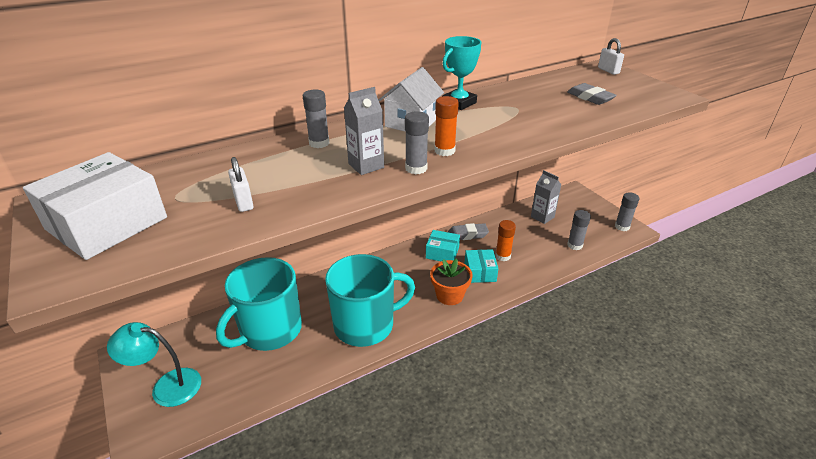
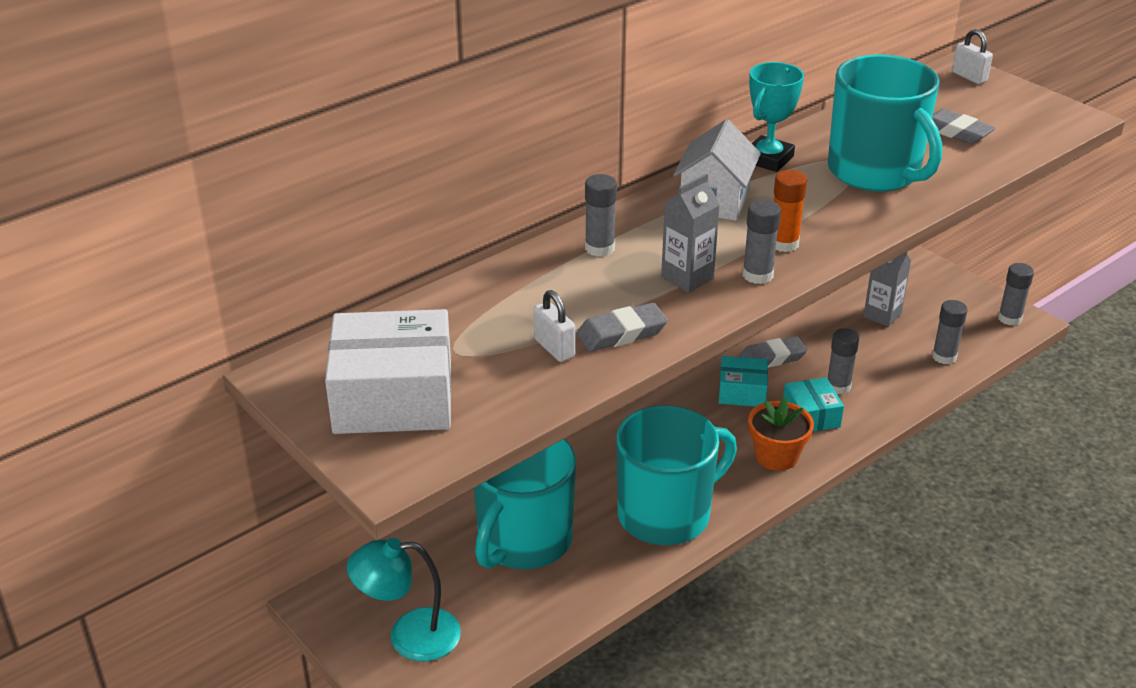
camera: 10 degrees left, 0 degrees up
(107, 223) = (393, 397): white box -> white box turned 60 degrees clockwise
(297, 197) = (621, 333): none -> grey eraser
(503, 256) = (838, 386): orange glue stick -> grey glue stick
(527, 115) = (875, 172): none -> turquoise mug

